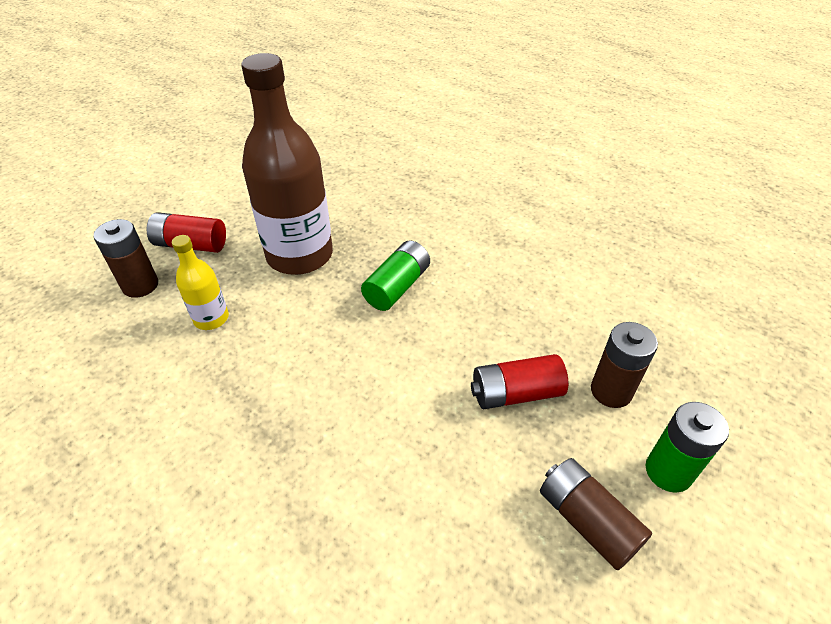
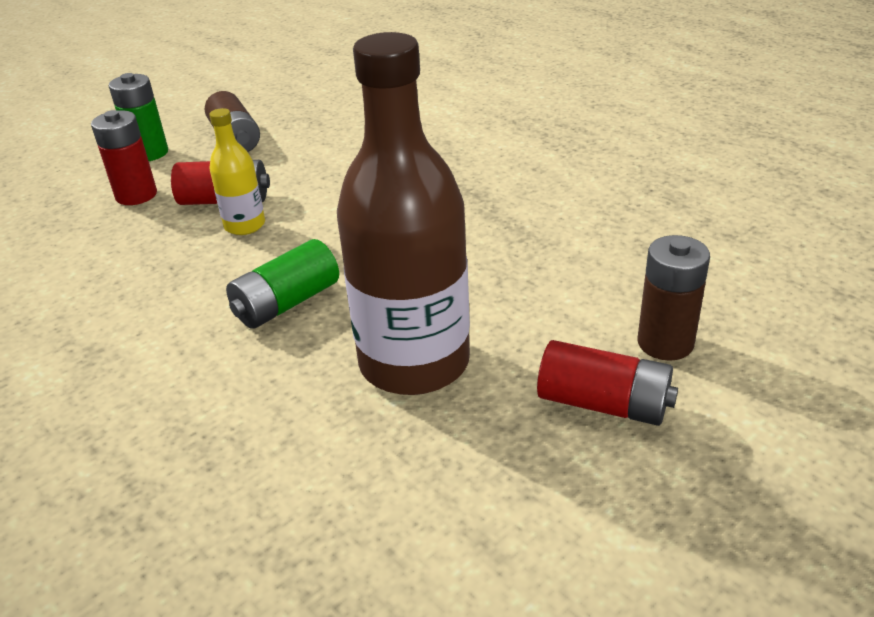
camera: 165 degrees left, 10 degrees down
(211, 318) = (545, 290): yellow bottle -> yellow bottle (245, 225)
(611, 391) = (136, 195): brown battery -> red battery

